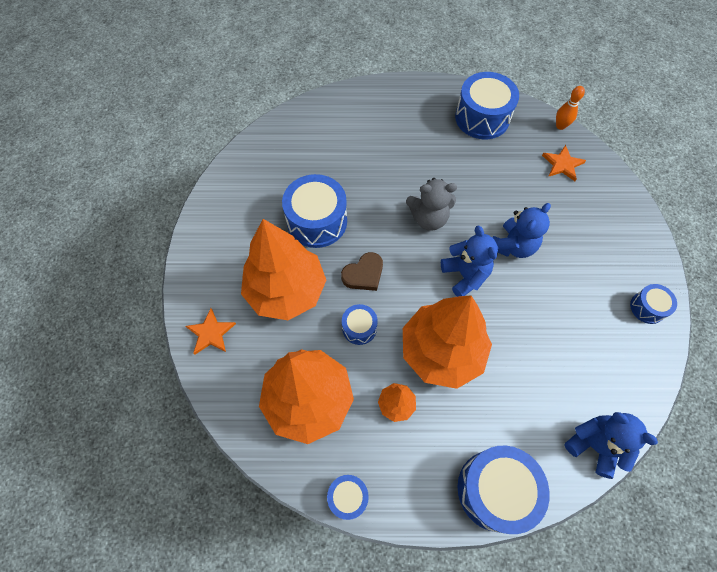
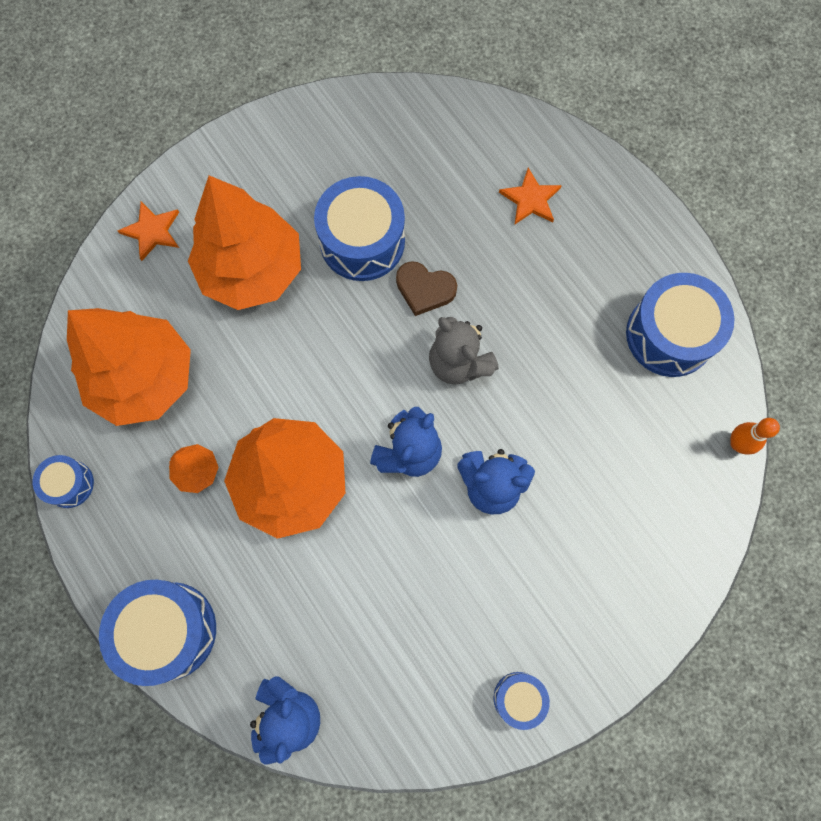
camera: 55 degrees right, 10 degrees up
(359, 328) = (259, 376): blue drum -> none
(364, 274) = (329, 337): brown heart -> brown heart (424, 289)
(562, 164) = (670, 480): orange star -> orange star (530, 199)

